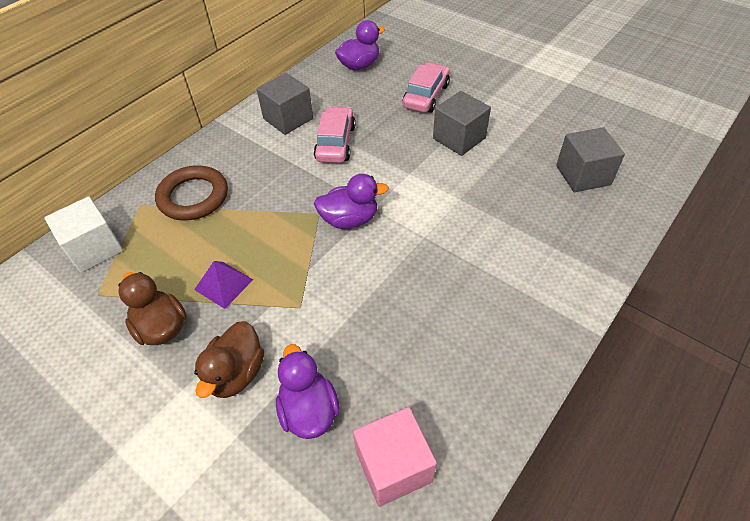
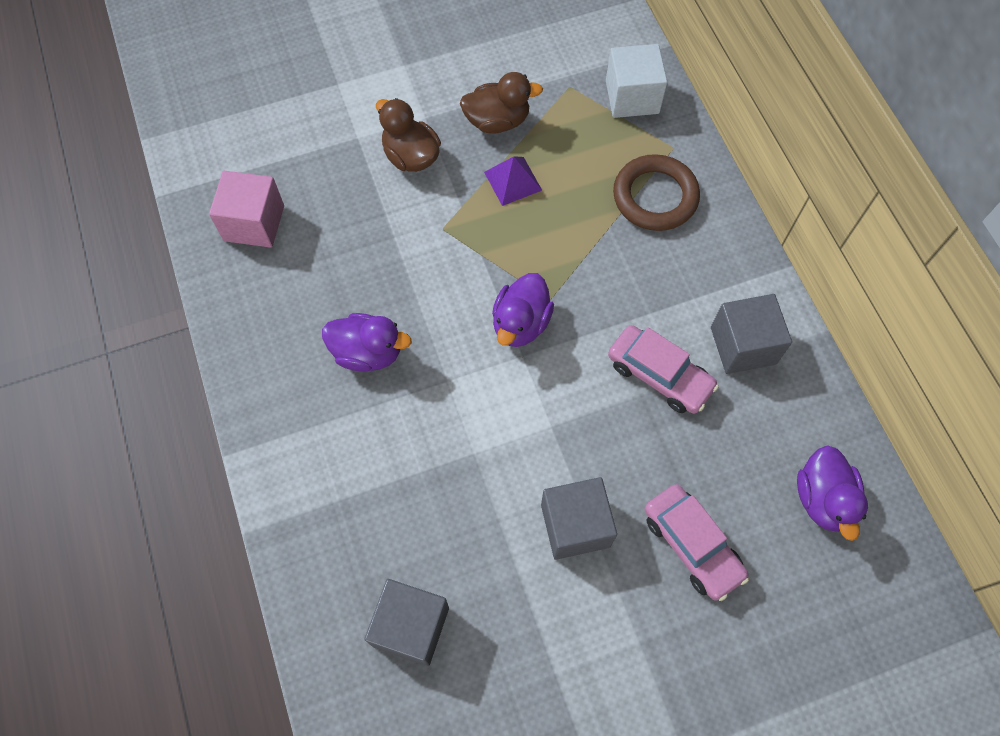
camera: 120 degrees right, 15 degrees up
(309, 410) = (340, 191): purple duck -> purple duck (368, 352)

